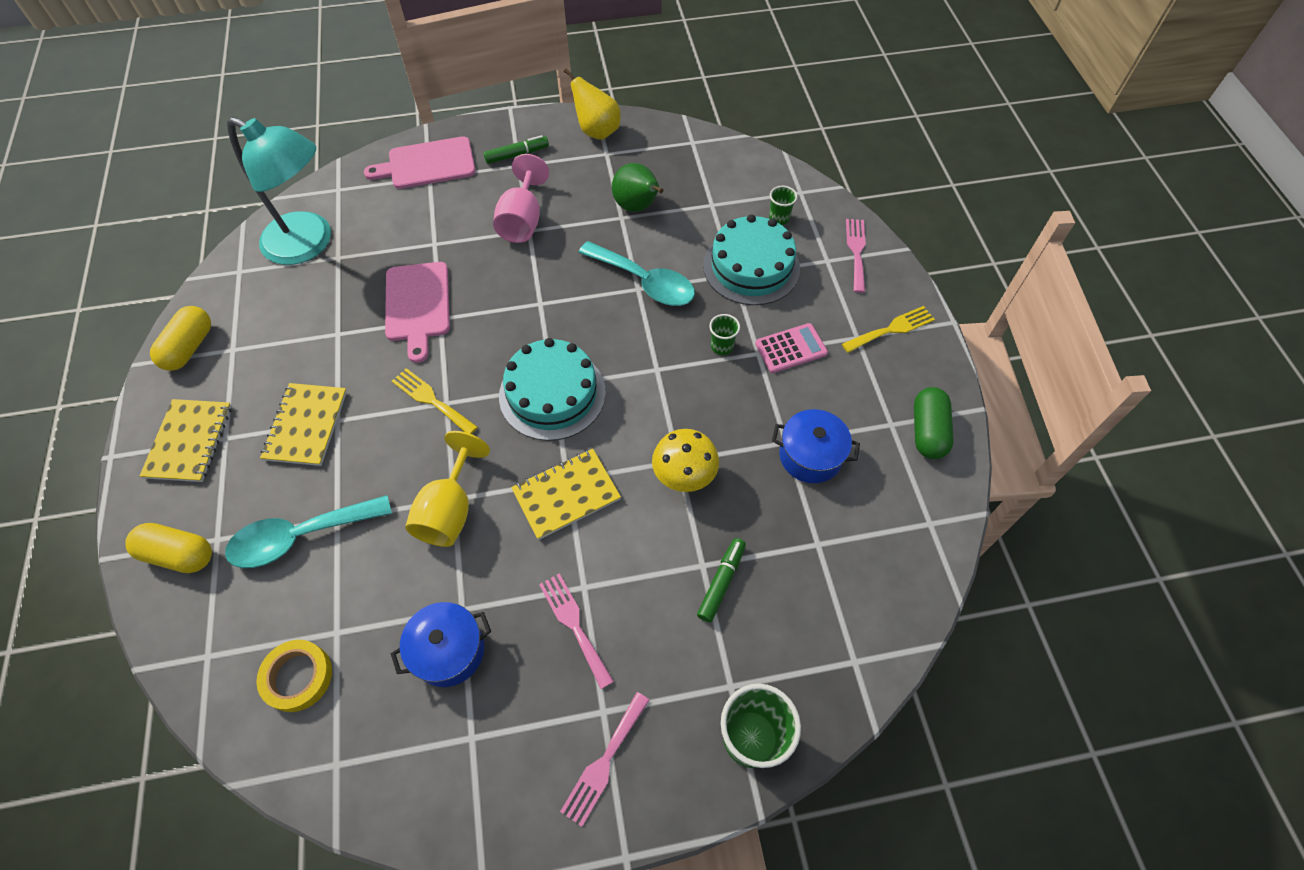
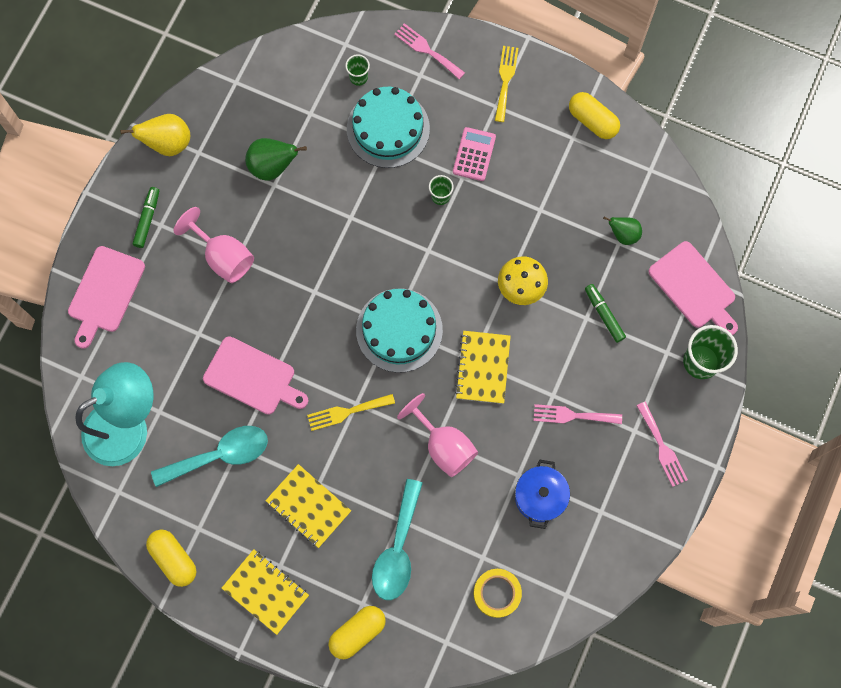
camera: 55 degrees left, 15 degrees up
(450, 510) = (444, 445): yellow goblet -> pink goblet
(645, 282) = (348, 209): turquoise spoon -> turquoise spoon (220, 455)
(810, 456) = (560, 203): blue pot -> none
(831, 542) = (623, 234): none -> green pear
(836, 666) = (694, 288): none -> pink cutting board
(927, 431) = (592, 121): green capsule -> yellow capsule

